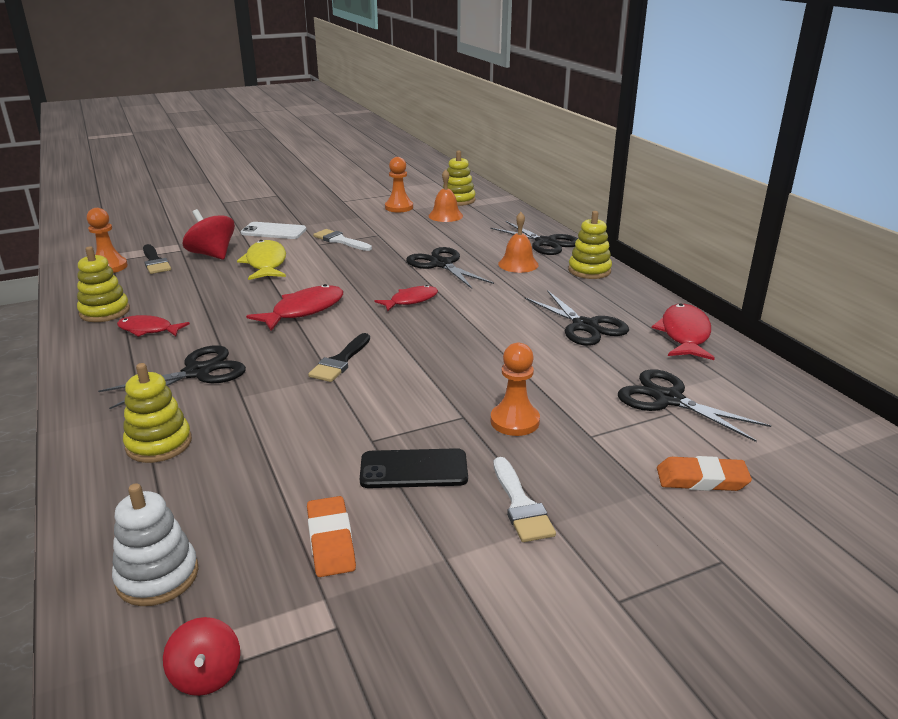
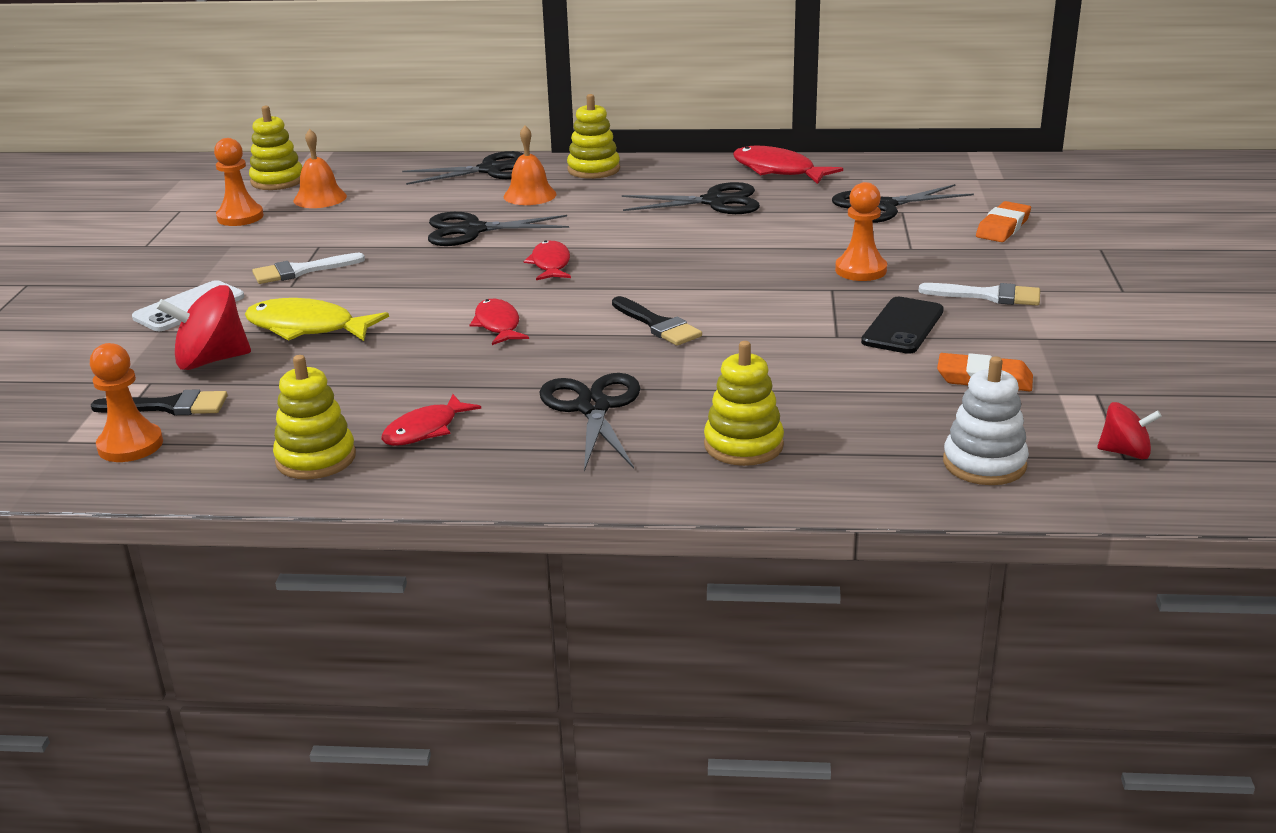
camera: 60 degrees left, 0 degrees up
(304, 310) = (498, 325): red fish -> red fish, size x0.66

